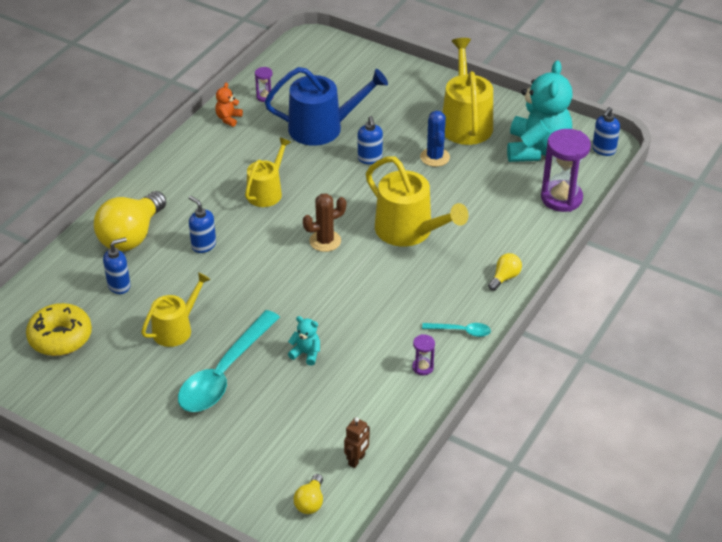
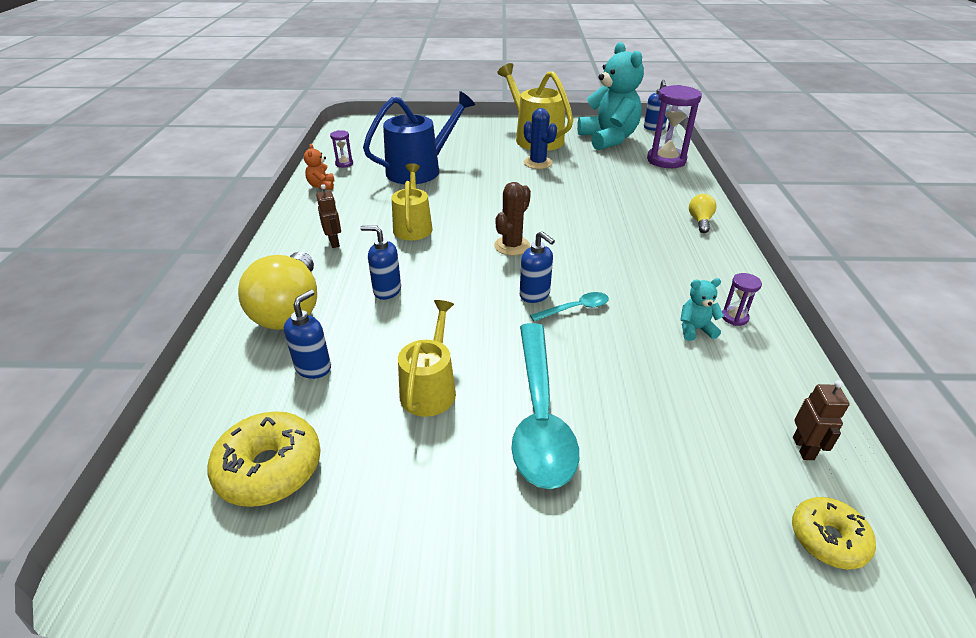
camera: 30 degrees left, 5 degrees down
(198, 186) = (334, 242): none -> brown robot
(306, 353) = (608, 352): turquoise teddy bear -> turquoise teddy bear (695, 329)
(310, 502) = (828, 539): yellow light bulb -> yellow donut
(370, 158) = (484, 178): blue soap dispenser -> blue soap dispenser (535, 295)
(409, 231) = (579, 215): yellow watering can -> none
(461, 331) = (723, 273): turquoise spoon -> turquoise spoon (575, 309)

